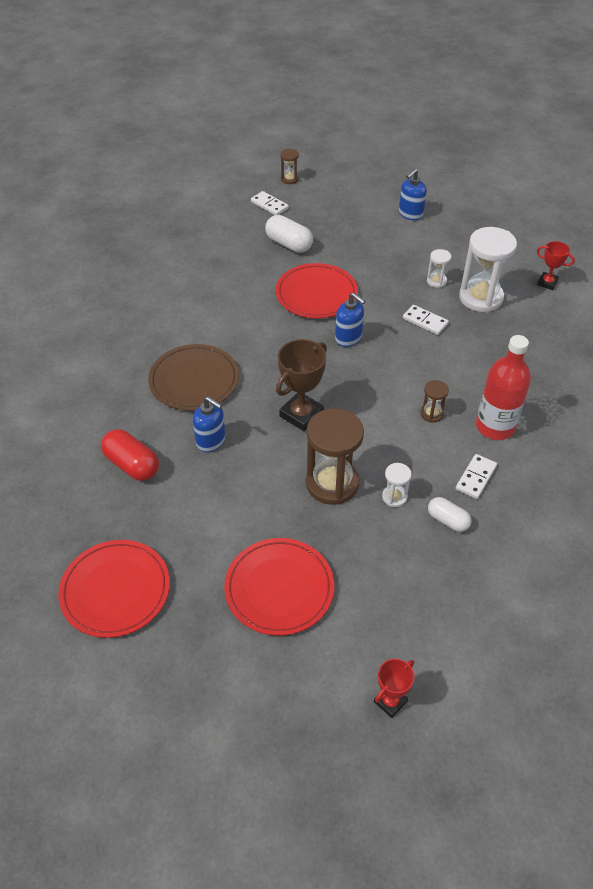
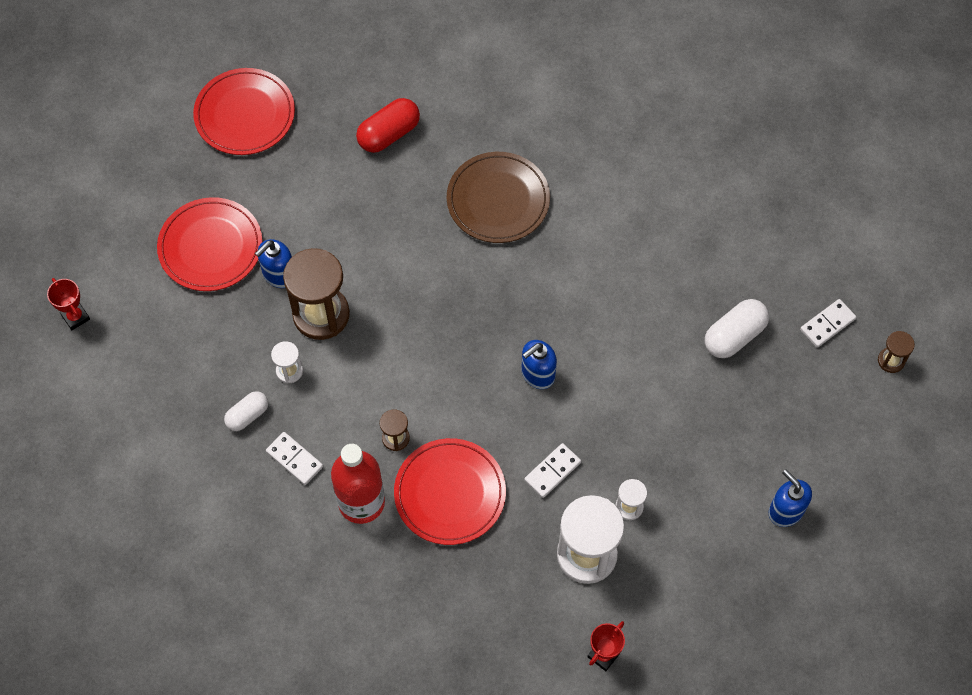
camera: 100 degrees right, 15 degrees up
(211, 441) = (404, 208): blue soap dispenser -> blue soap dispenser (278, 274)
(301, 414) = (423, 301): brown trophy -> none
(316, 294) = (626, 352): red plate -> red plate (450, 493)

